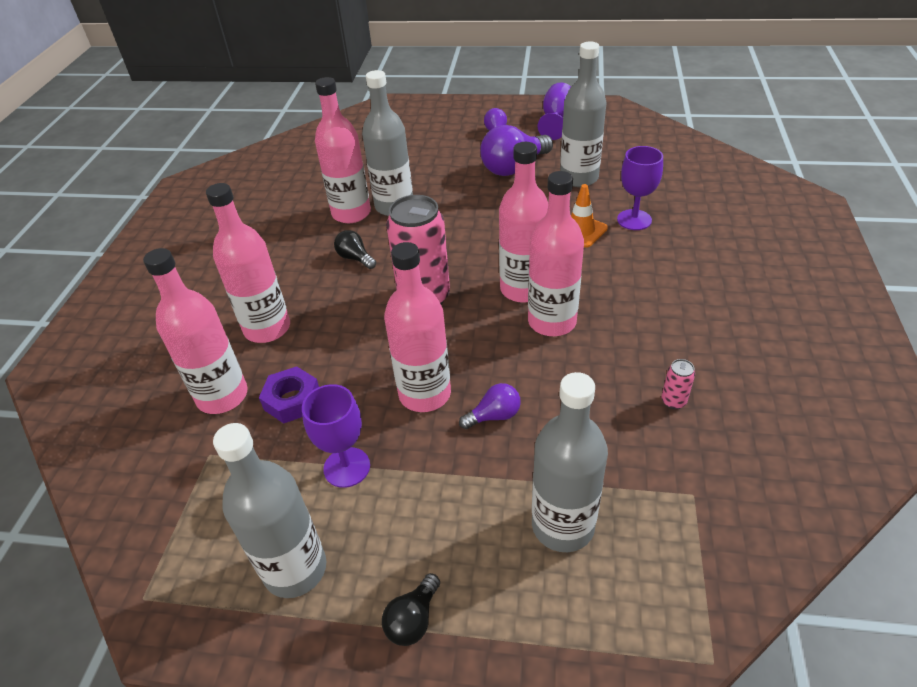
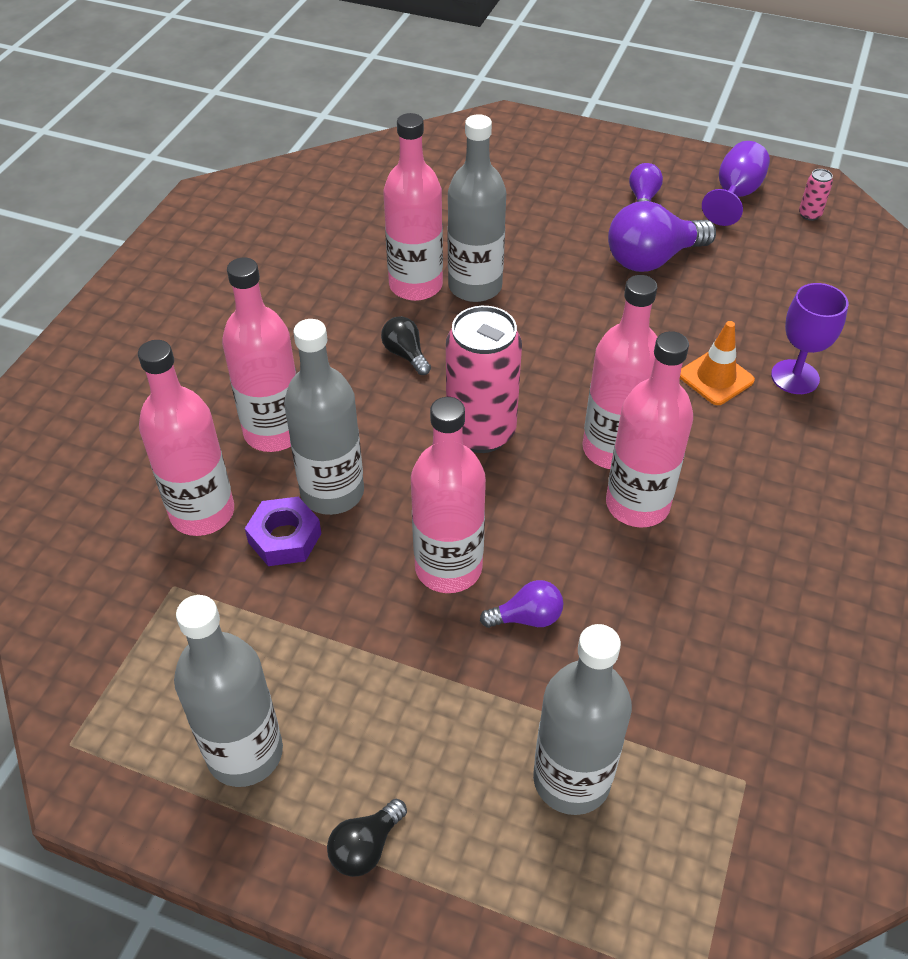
camera: 10 degrees right, 5 degrees up
(347, 467) = (331, 642): purple goblet -> none
(579, 178) = (738, 295): grey bottle -> grey bottle (332, 492)
(673, 401) = (761, 652): pink can -> pink can (809, 215)

